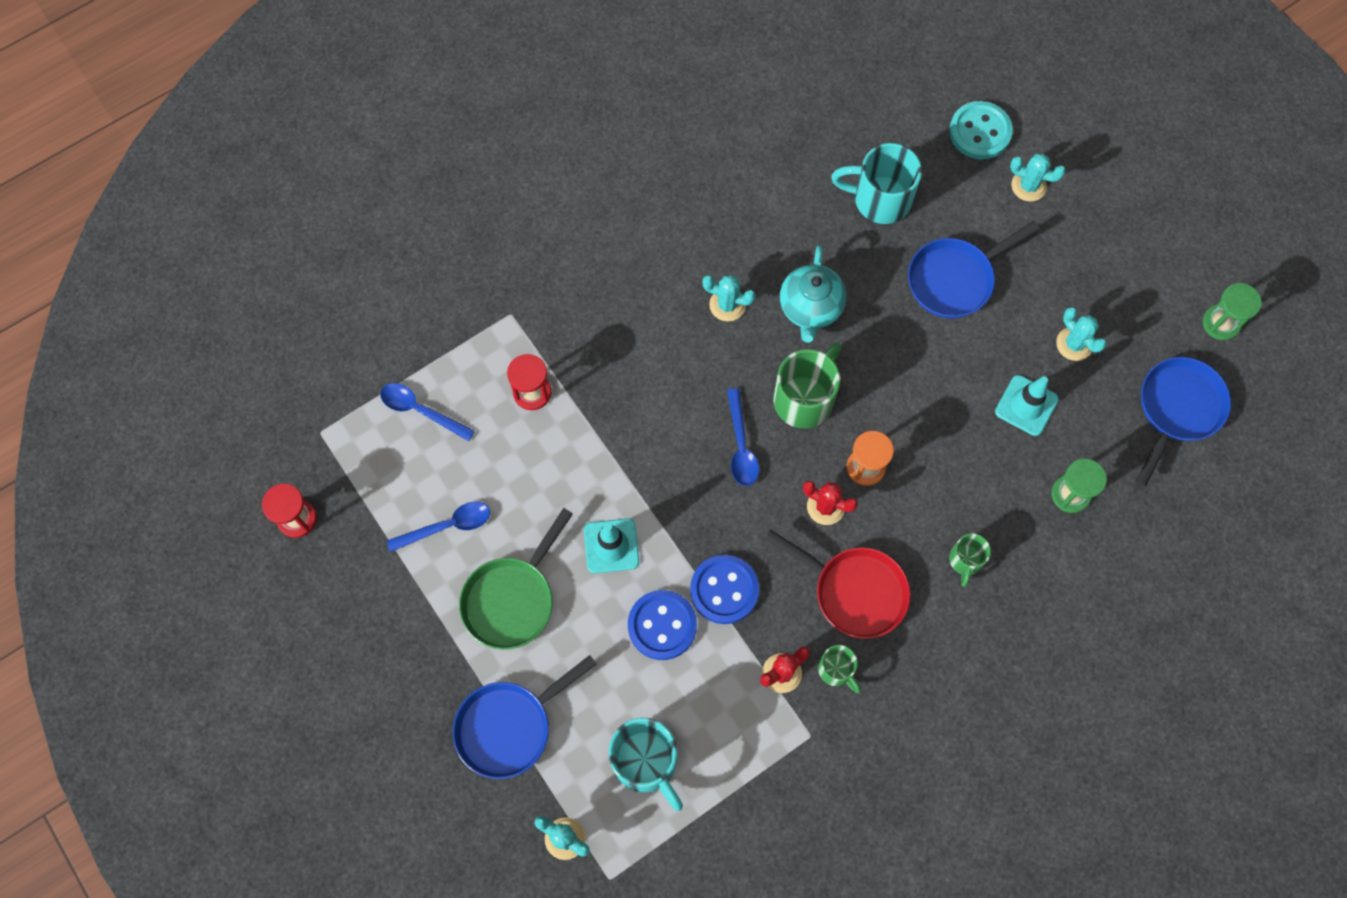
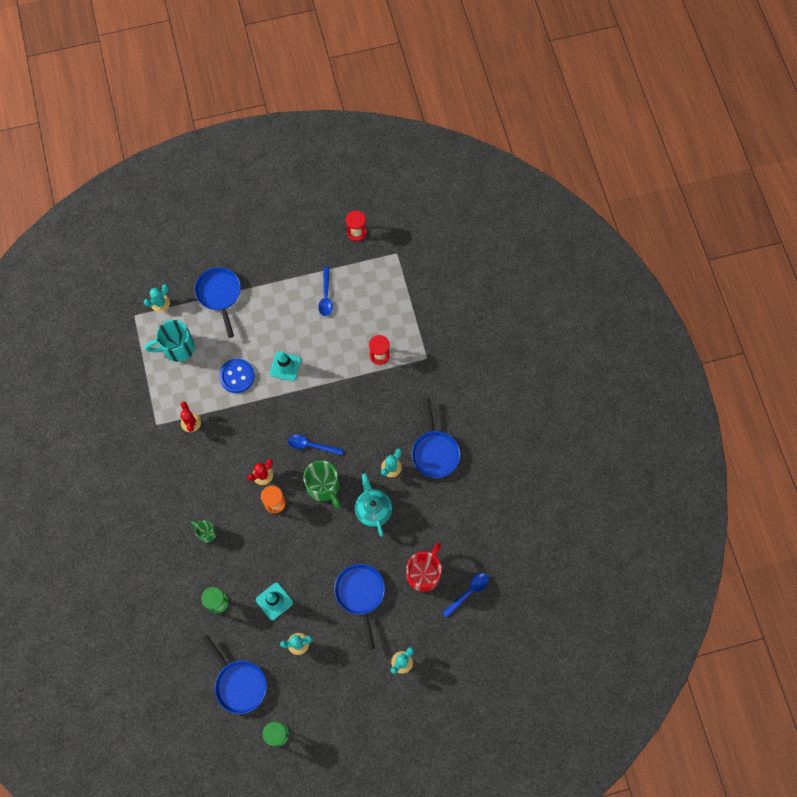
camera: 110 degrees right, 0 degrees up
(420, 410) = (390, 301): blue spoon -> blue spoon (468, 592)
(512, 599) = (278, 314): green pan -> none
(674, 247) = (435, 452): none -> blue pan
(724, 590) = (241, 411): blue button -> none
(810, 308) = (373, 509): turquoise teapot -> turquoise teapot turned 45 degrees clockwise
(836, 670) = (181, 448): green mug -> none
(854, 591) = (214, 472): red pan -> none
(879, 199) = (424, 573): turquoise mug -> red mug
(980, 132) = (446, 649): turquoise button -> none

